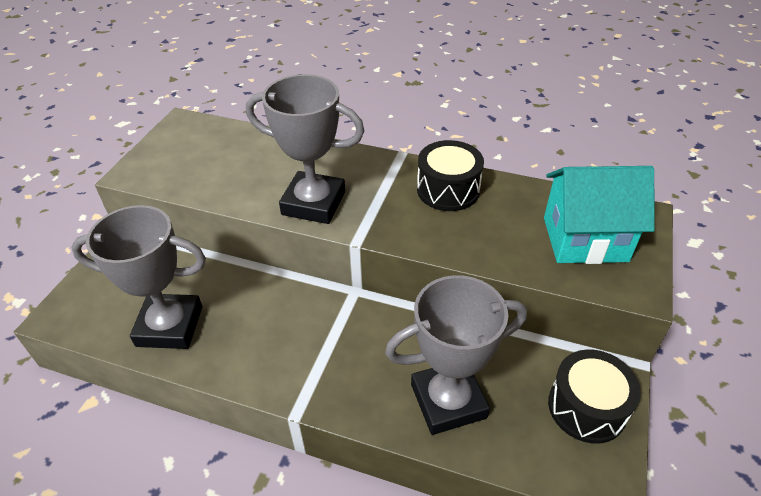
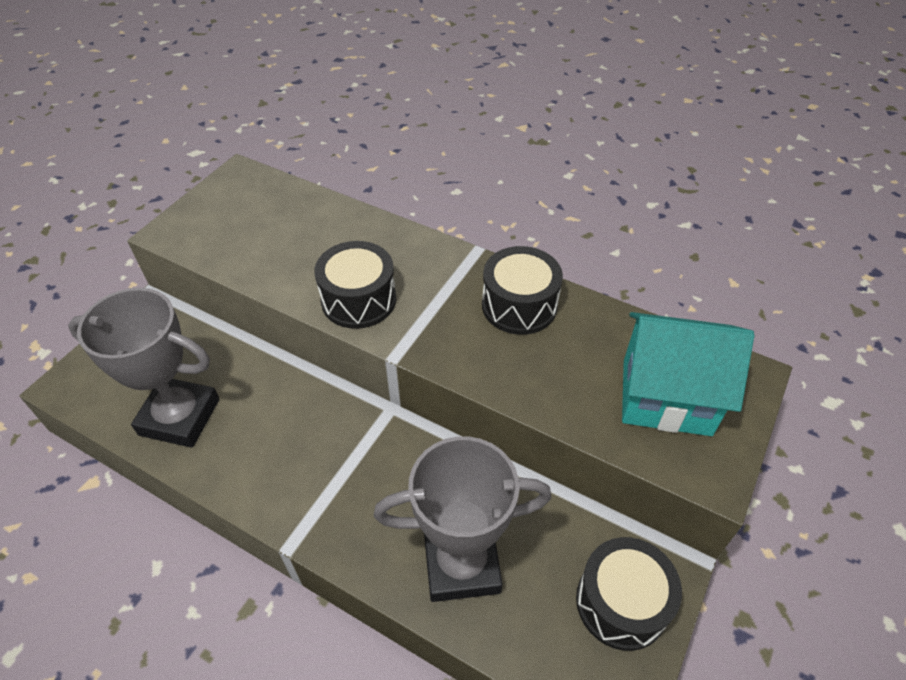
camera: 10 degrees right, 5 degrees up
(313, 203) = (358, 300): grey trophy -> black drum

